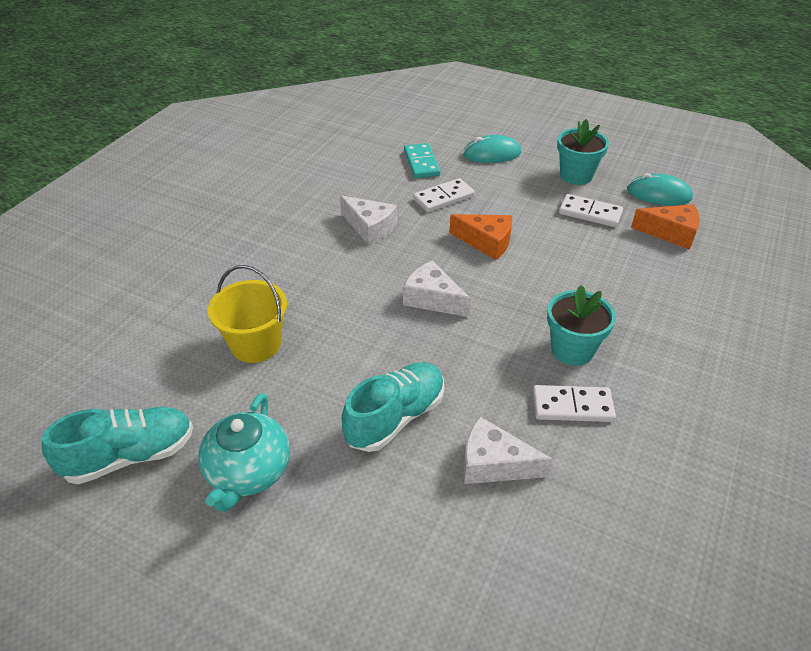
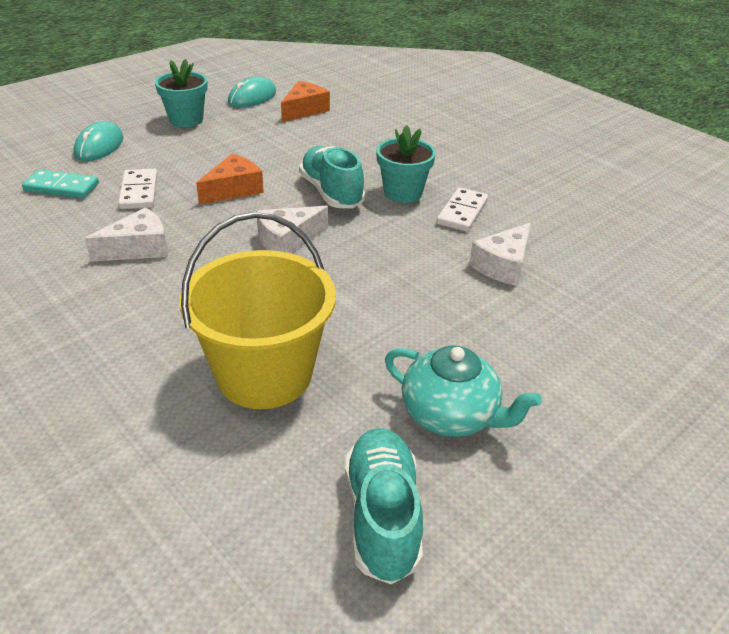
camera: 70 degrees left, 5 degrees down
(255, 344) = (264, 374): yellow bucket -> yellow bucket, size x1.52
(395, 417) = (427, 302): turquoise shoe -> turquoise shoe (331, 193)
(590, 213) = (245, 131): white domino -> none

